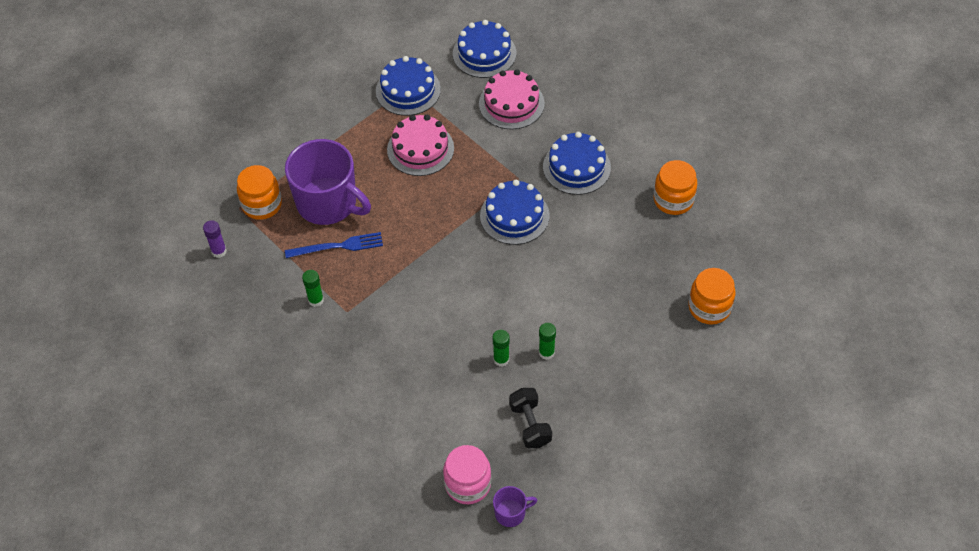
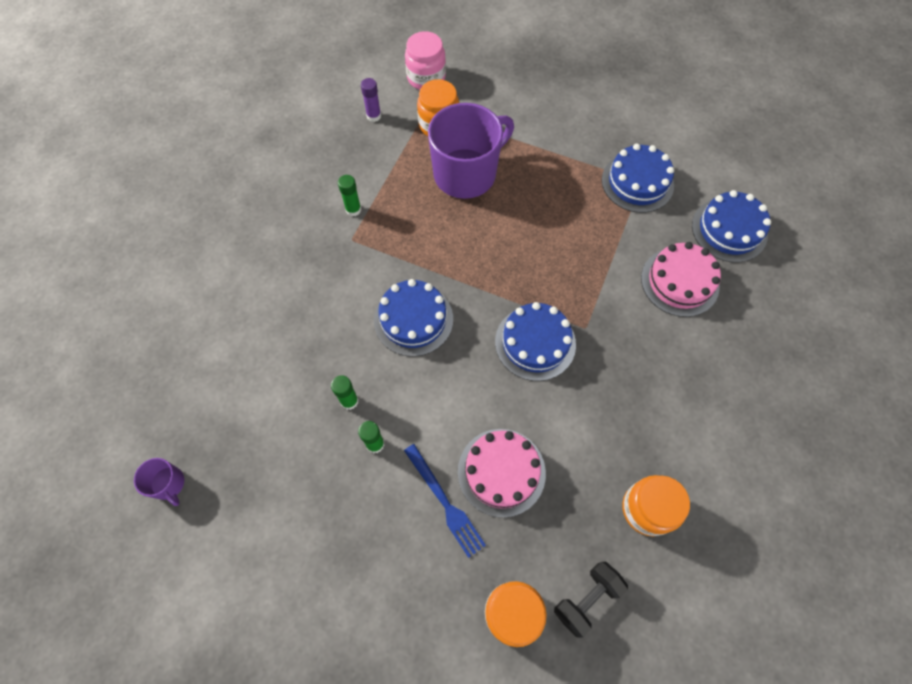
camera: 65 degrees right, 10 degrees up
(328, 203) = (466, 173): purple mug -> purple mug turned 135 degrees counterclockwise
(338, 246) = (421, 202): blue fork -> blue fork (445, 502)
(420, 149) = (571, 222): pink cake -> pink cake (501, 472)
(468, 484) = (191, 427): pink jar -> pink jar (426, 77)
(530, 425) = (280, 462): black dumbbell -> black dumbbell (586, 598)
(576, 167) = (633, 381): blue cake -> blue cake (413, 319)

